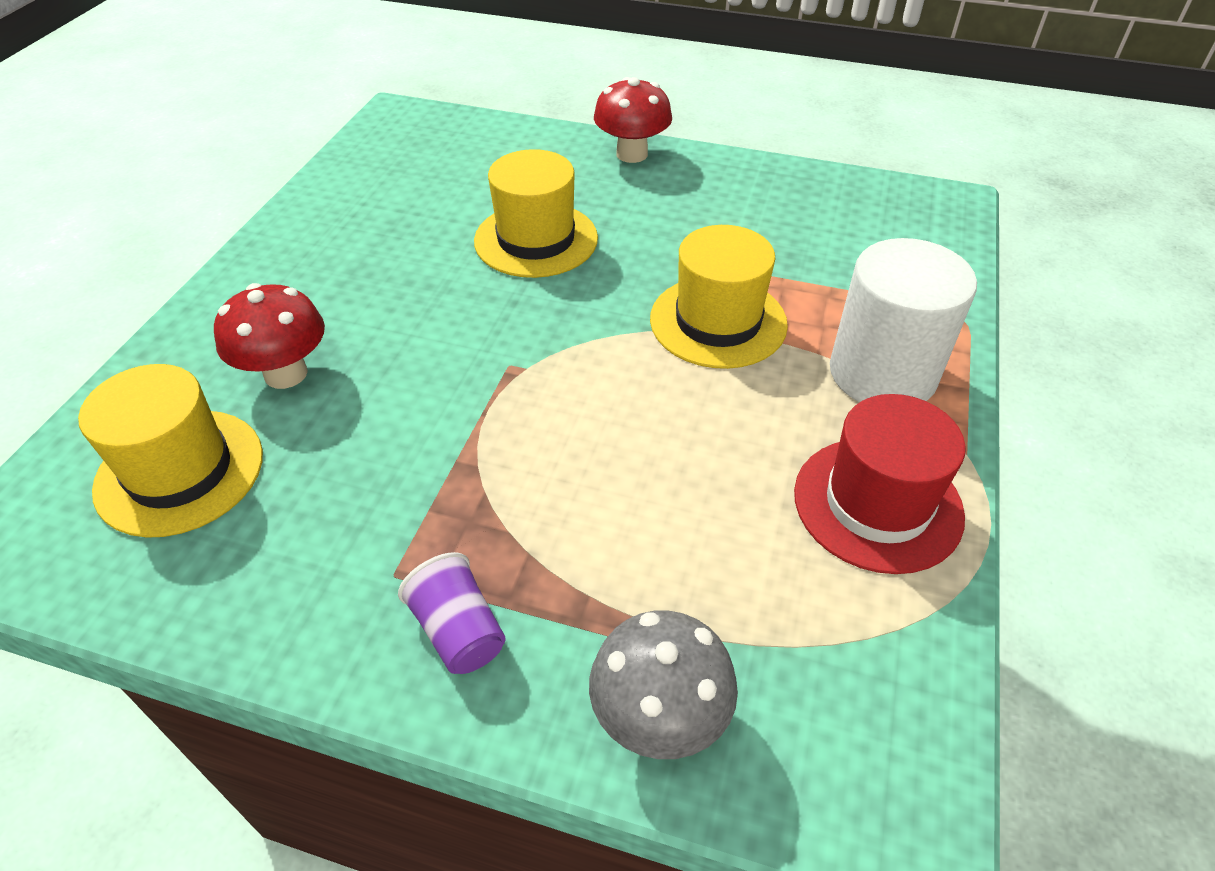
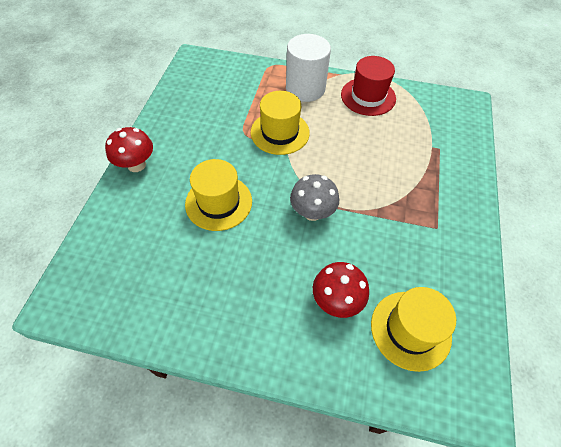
camera: 95 degrees left, 10 degrees up
(459, 631) = (453, 203): purple cup -> none
(659, 717) = (462, 150): grey mushroom -> grey mushroom (312, 212)

